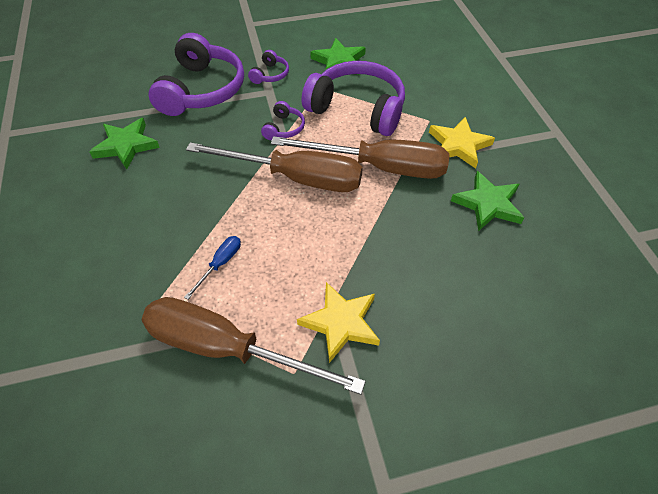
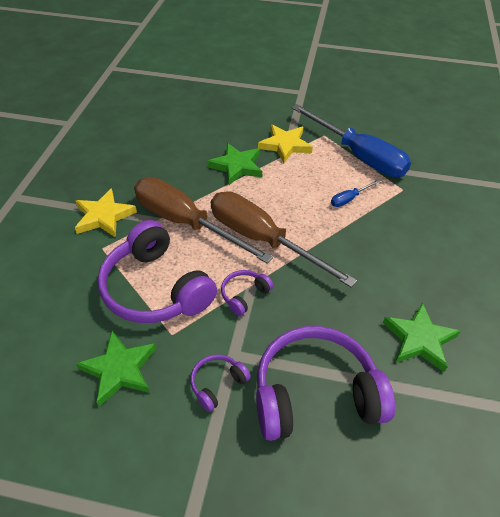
camera: 155 degrees left, 5 degrees down
(201, 90) = (315, 394): purple headphones -> purple headphones turned 45 degrees clockwise
(228, 349) = (358, 155): brown screwdriver -> blue screwdriver
(488, 204) = (134, 169): green star -> green star (237, 166)

